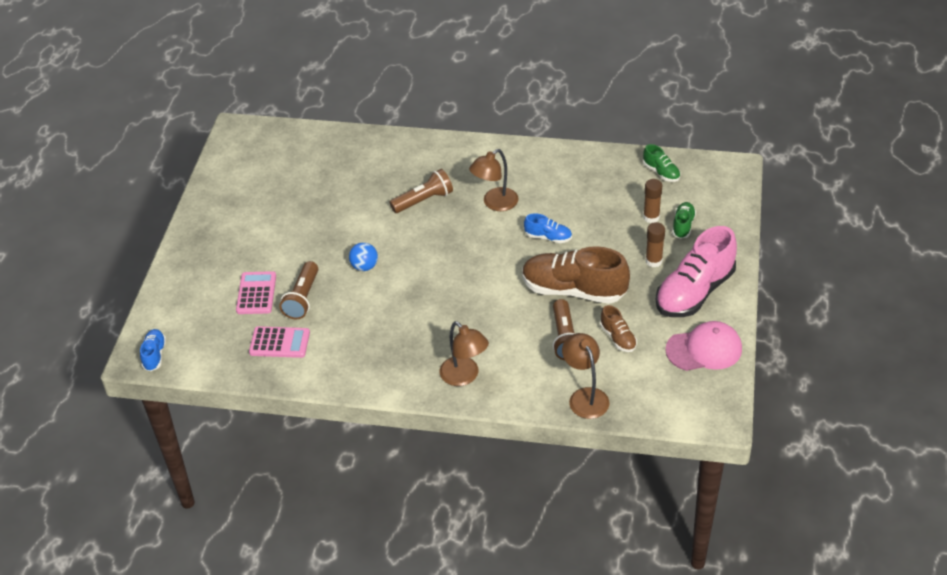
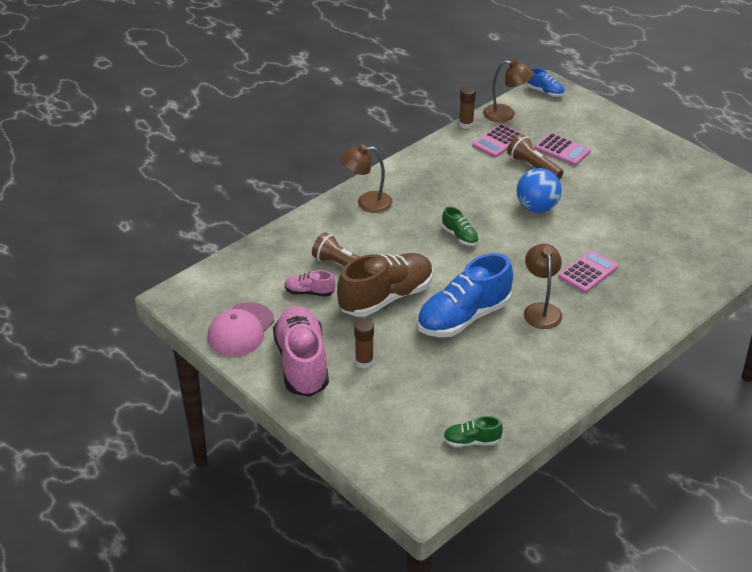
camera: 125 degrees right, 5 degrees down
(364, 266) = (537, 208): blue ball -> blue ball, size x1.61
(423, 200) = (588, 272): brown flashlight -> pink calculator
(548, 237) = (463, 317): blue shoe -> blue shoe, size x2.14
(585, 396) = (278, 246): brown lamp -> brown lamp (506, 115)
(618, 338) = (309, 292): brown shoe -> pink shoe
(651, 217) = (418, 394): brown glue stick -> brown glue stick (466, 124)
(683, 225) = (384, 408): green shoe -> green shoe (460, 236)

